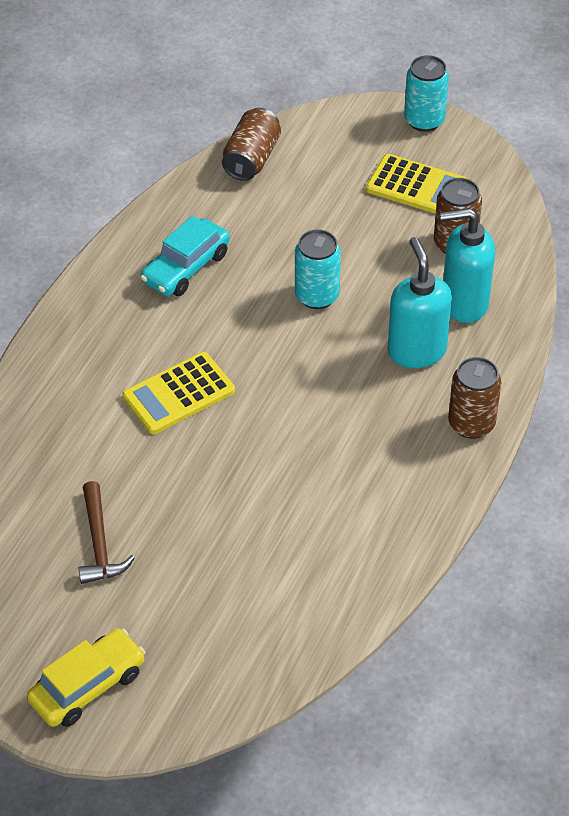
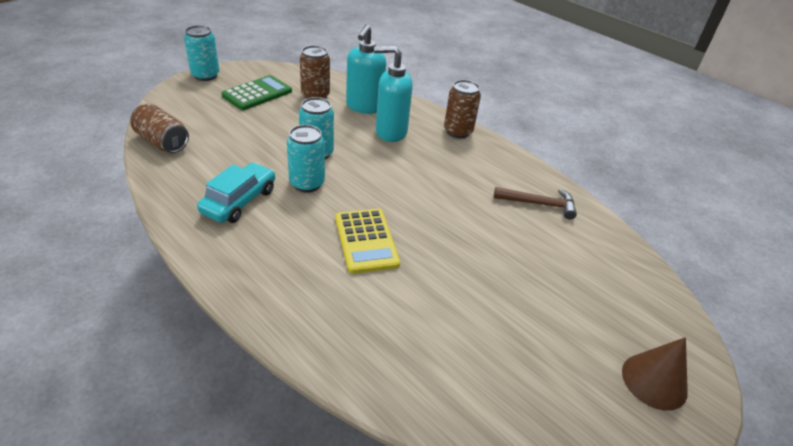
camera: 75 degrees left, 10 degrees down
(88, 686) = (654, 381): yellow car -> brown cone
(99, 543) = (502, 331): brown hammer -> brown hammer (538, 204)
(186, 267) = (239, 201): turquoise car -> turquoise car turned 120 degrees counterclockwise
(250, 309) = (307, 183): none -> turquoise can
(416, 187) = (257, 93): yellow calculator -> green calculator

